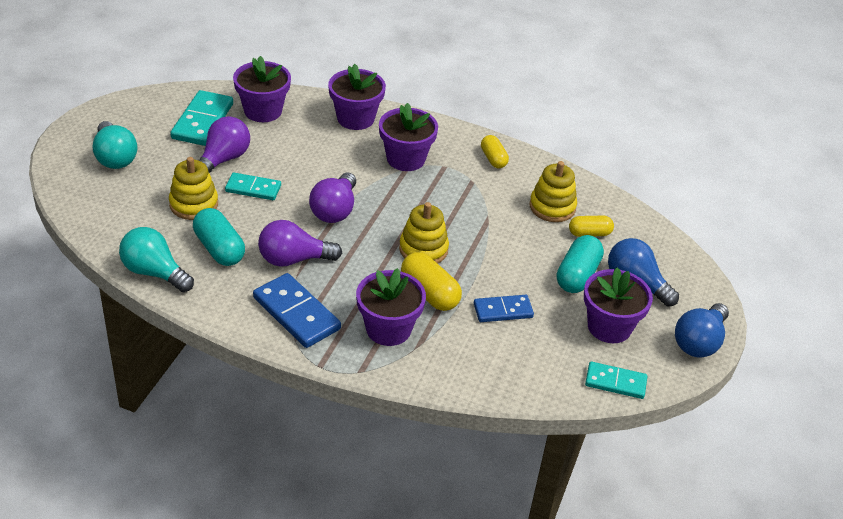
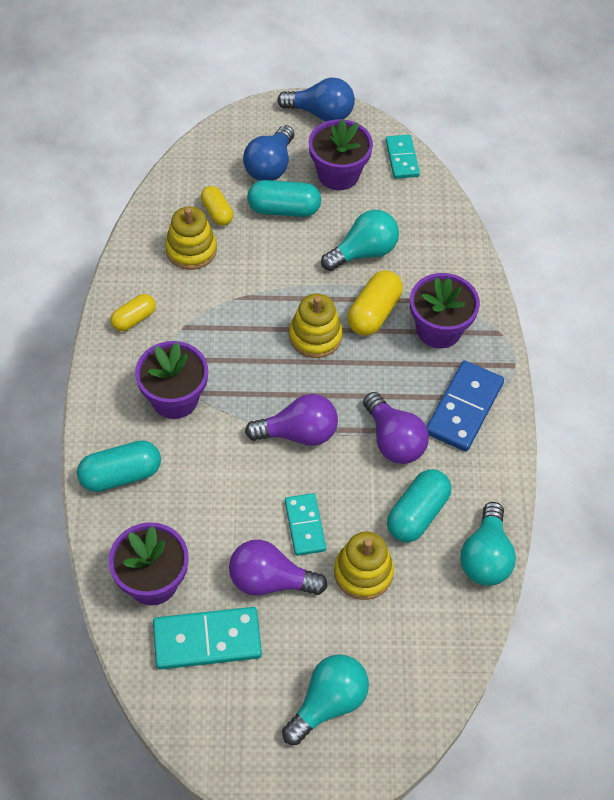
camera: 110 degrees left, 15 degrees up
(355, 118) = (120, 475): purple flower pot -> turquoise capsule
(503, 311) = (363, 252): blue domino -> turquoise light bulb

